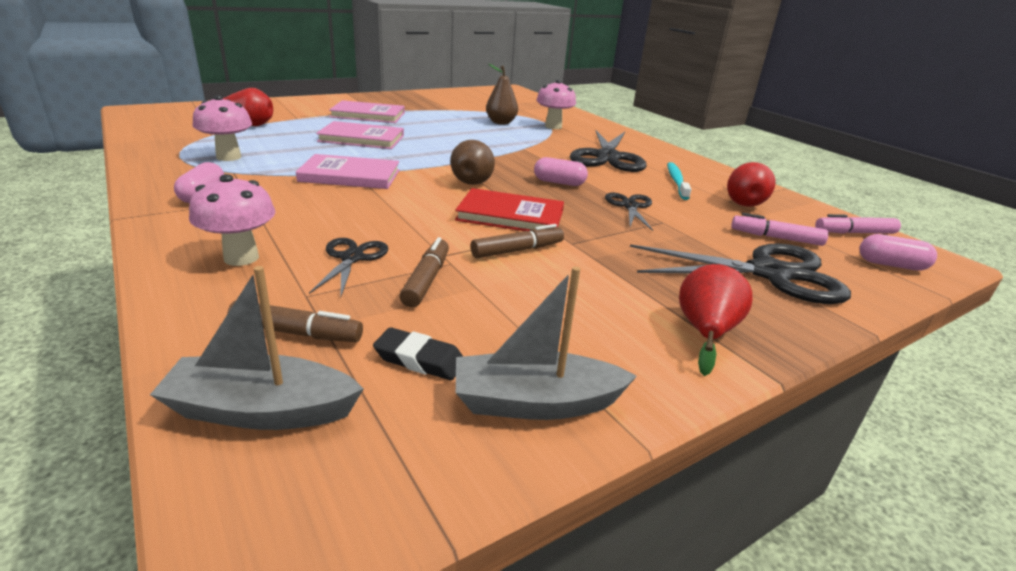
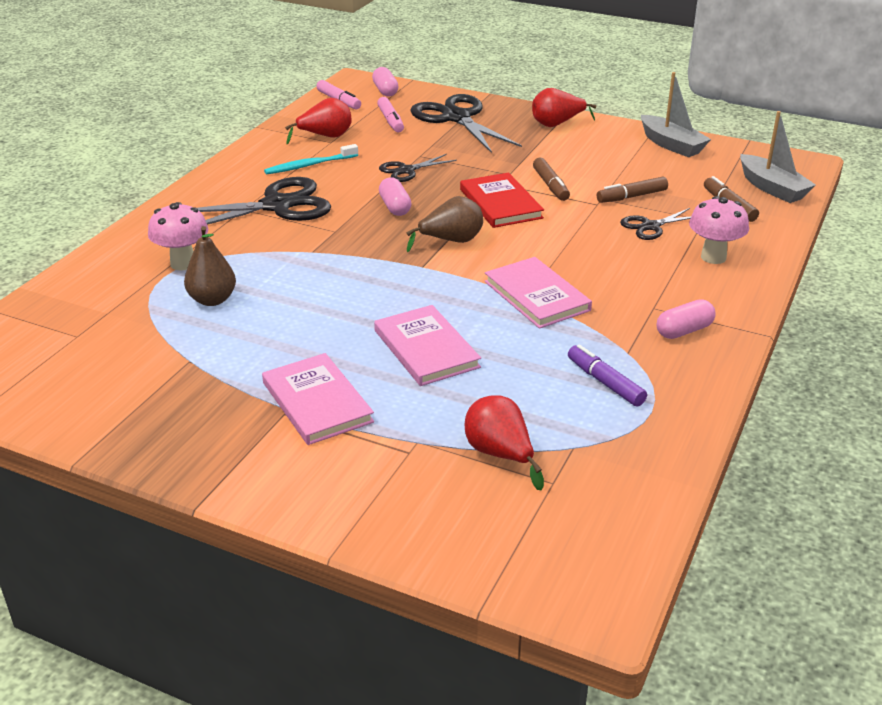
camera: 120 degrees left, 5 degrees up
(229, 157) = (605, 383): pink mushroom -> purple marker
(419, 359) = (691, 173): black eraser -> none
(517, 250) = (550, 185): brown marker -> brown marker turned 135 degrees counterclockwise

